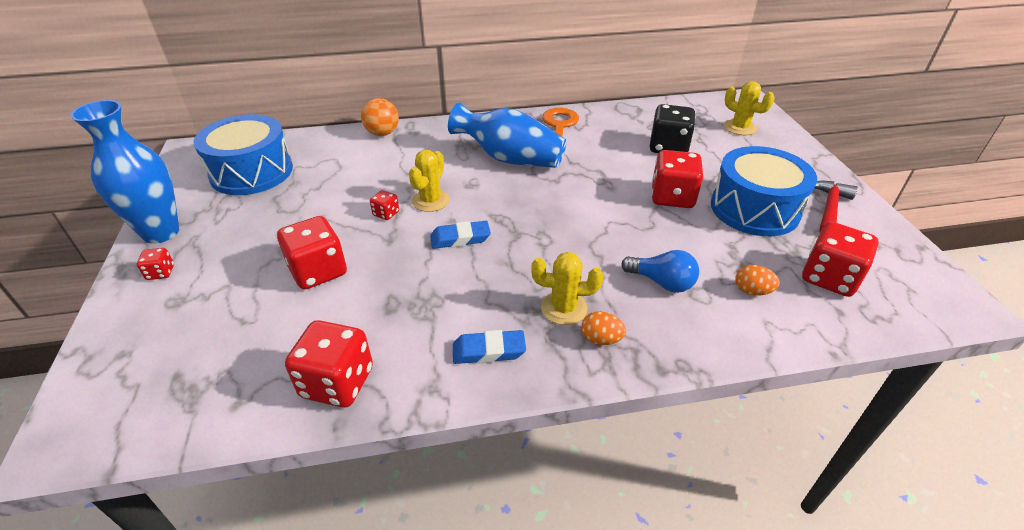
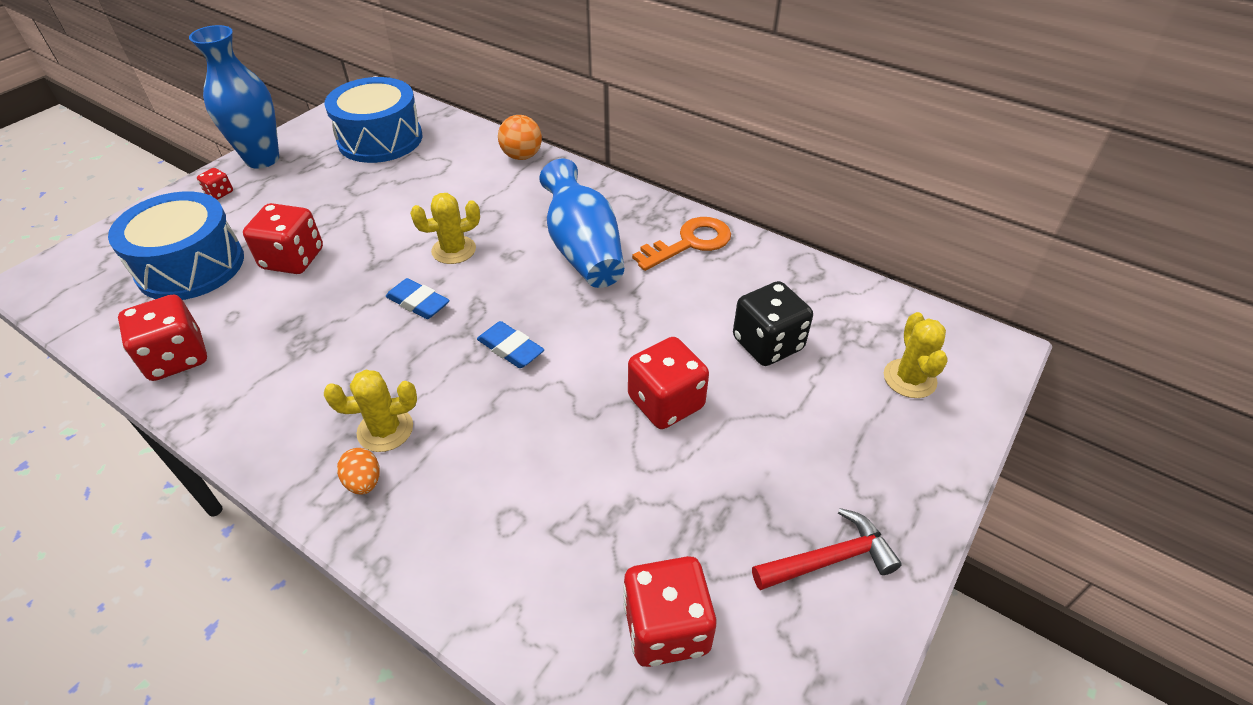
camera: 45 degrees right, 5 degrees up
(386, 213) = (405, 240): red dice -> none
(489, 351) = (283, 417): blue eraser -> blue eraser (510, 349)
(564, 308) = (385, 430): yellow cactus -> yellow cactus turned 60 degrees counterclockwise
(661, 282) = (497, 478): blue light bulb -> none
(752, 291) = (560, 563): orange egg -> none
(754, 209) = (732, 485): blue drum -> blue drum (191, 266)

